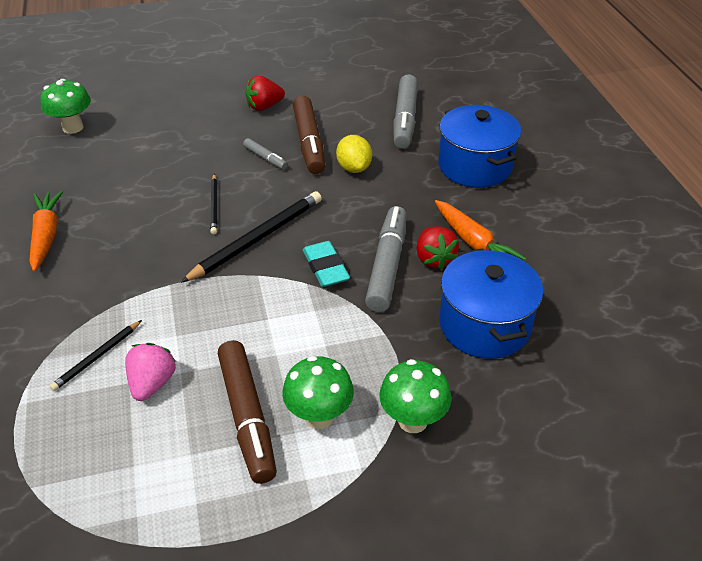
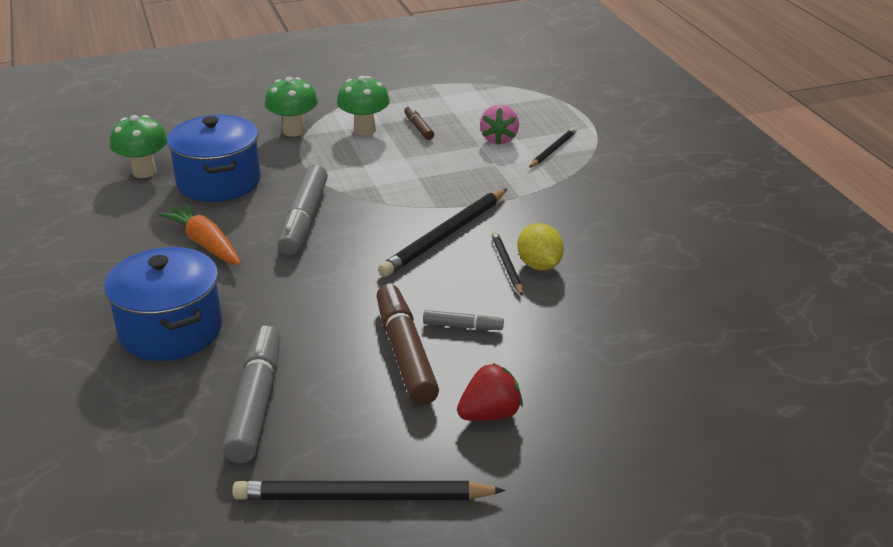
camera: 175 degrees right, 10 degrees down
(46, 235) = (676, 227): orange carrot -> none
(73, 127) = (767, 358): green mushroom -> green mushroom (144, 172)
(247, 416) = (418, 128): brown marker -> brown marker, size x0.49
(265, 158) = (462, 326): grey marker -> grey marker turned 150 degrees clockwise
(326, 268) = (367, 215): turquoise eraser -> none
(342, 75) = (363, 497): none -> black pencil
(354, 168) = (338, 319): yellow lemon -> yellow lemon (539, 265)
(434, 259) = (253, 227): red strawberry -> none

